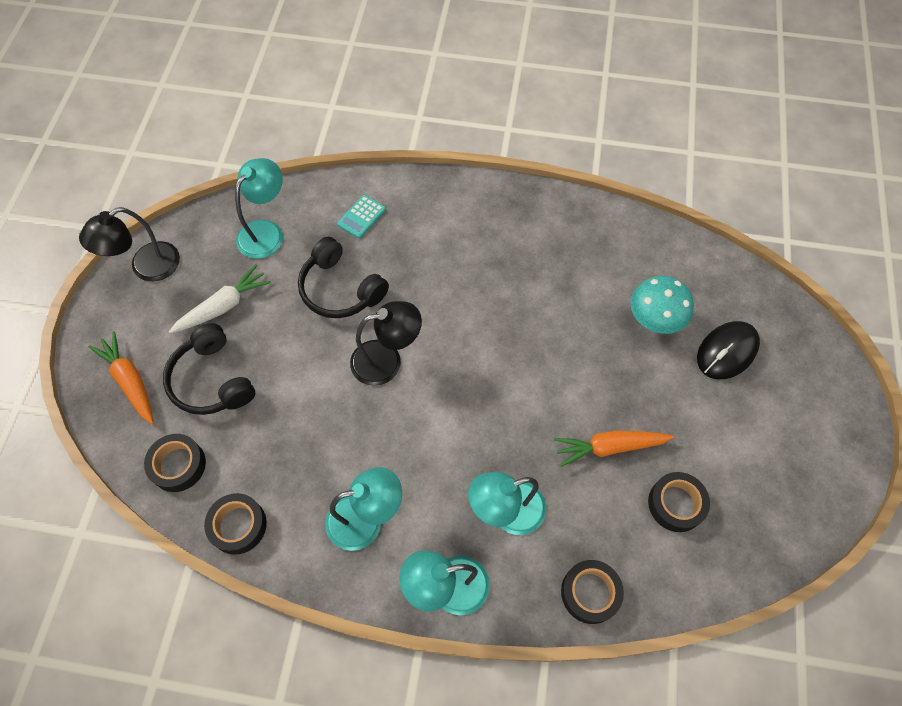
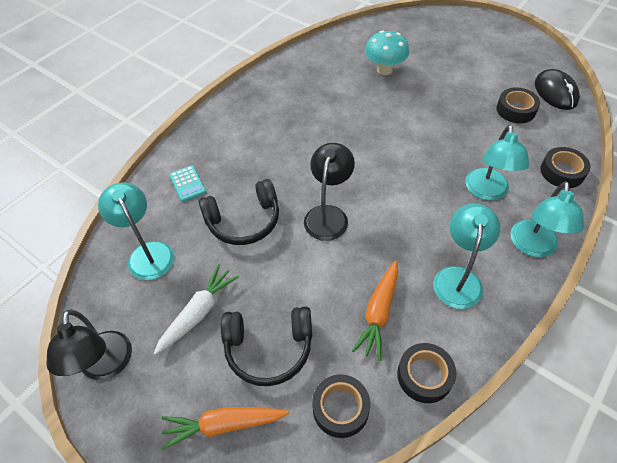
camera: 60 degrees left, 10 degrees down
(223, 306) = (198, 312): white carrot -> white carrot turned 45 degrees clockwise
(609, 447) = (463, 123): orange carrot -> orange carrot (379, 313)
(727, 351) = (424, 50): black mouse -> black mouse (555, 92)

